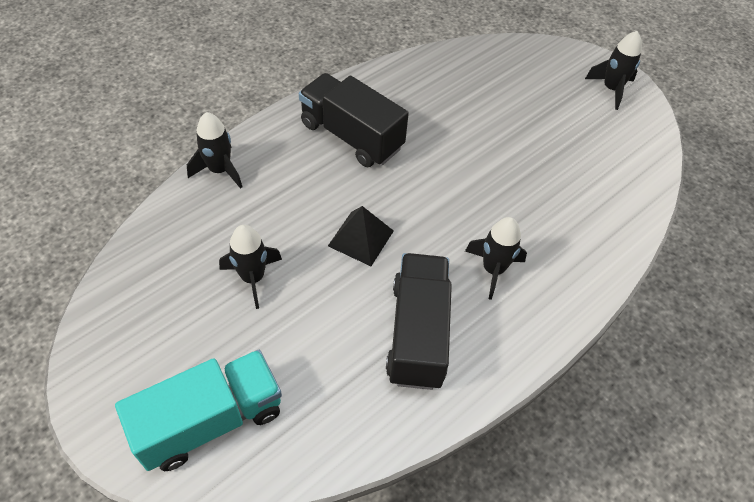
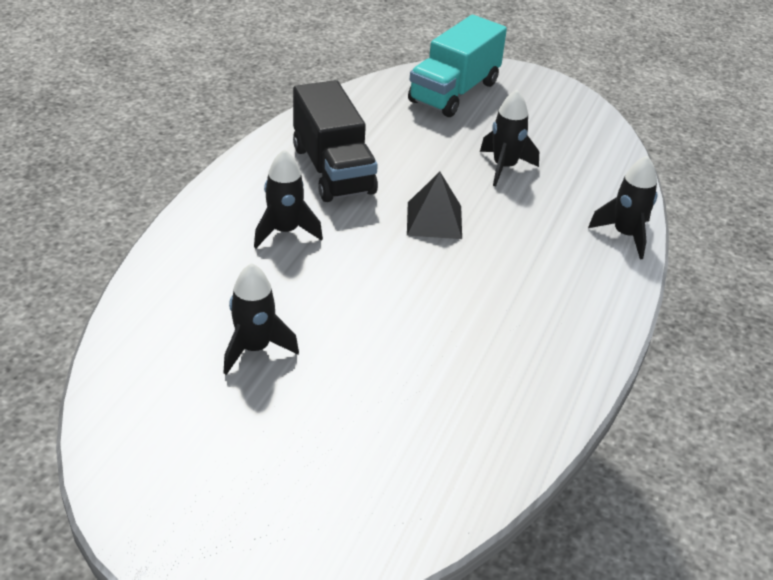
camera: 155 degrees right, 15 degrees down
(351, 136) = (526, 313): black truck -> none
(611, 89) = (191, 521): black rocket -> black rocket (254, 348)

